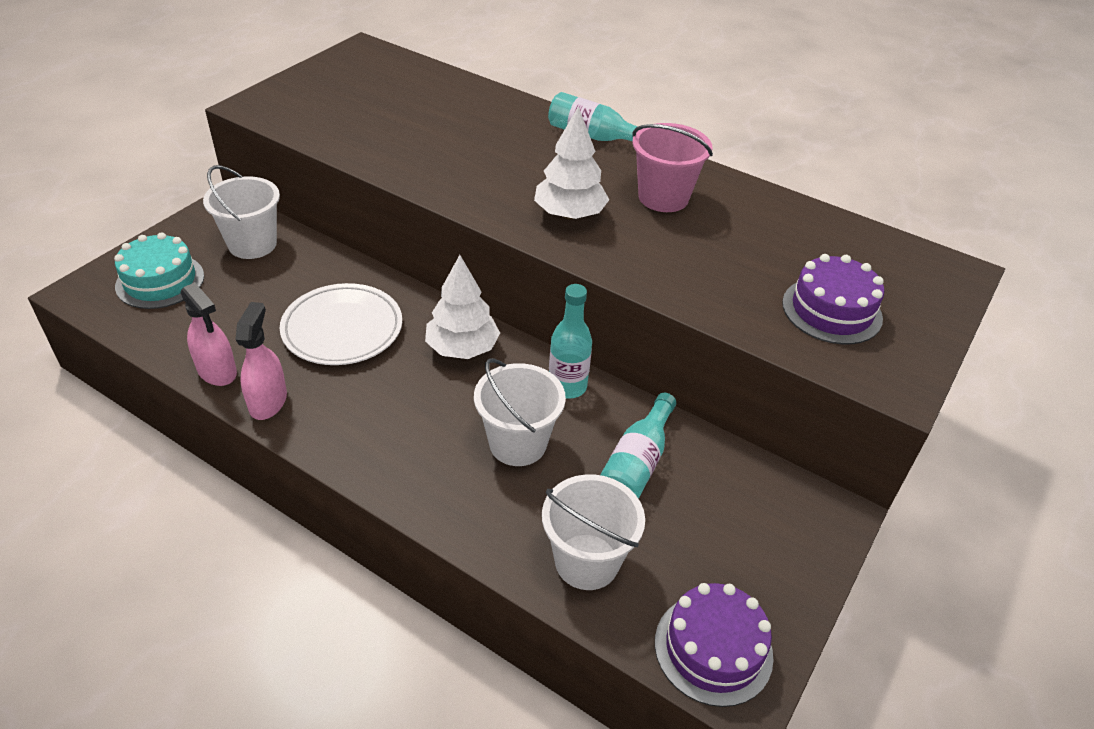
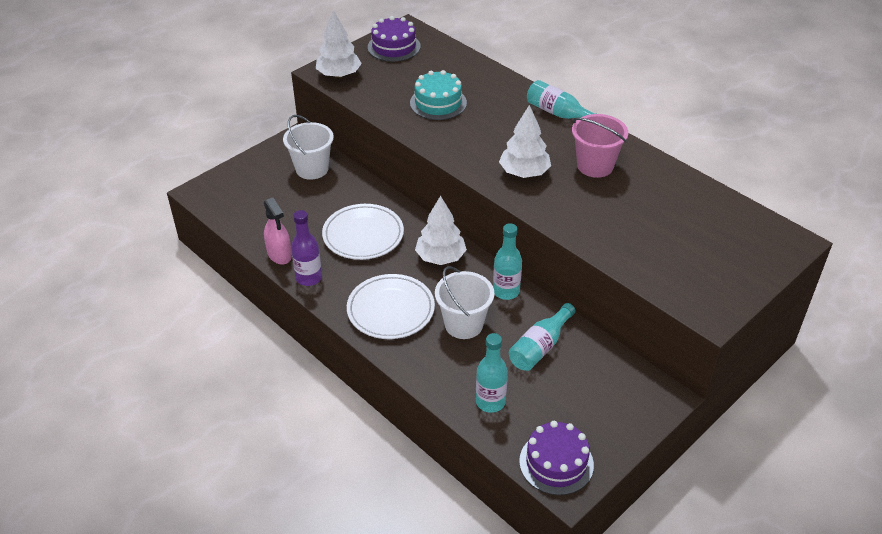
camera: 15 degrees right, 0 degrees up
(160, 281) = (249, 189): turquoise cake -> turquoise cake (438, 103)
(268, 401) = (309, 278): pink spray bottle -> purple bottle
(277, 108) = (339, 75): none -> white tree
(403, 435) = (390, 310): none -> white plate
(586, 561) = (490, 402): white bucket -> turquoise bottle
(832, 310) = (687, 259): purple cake -> purple cake (394, 47)

